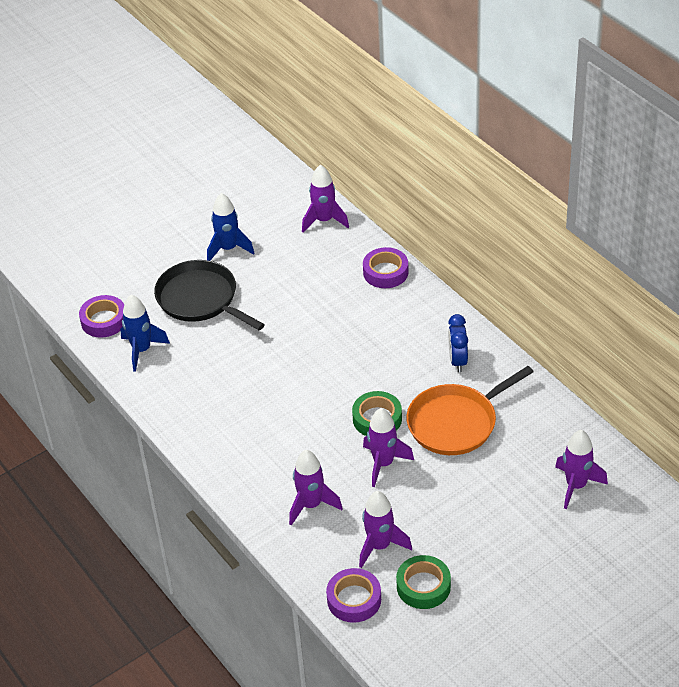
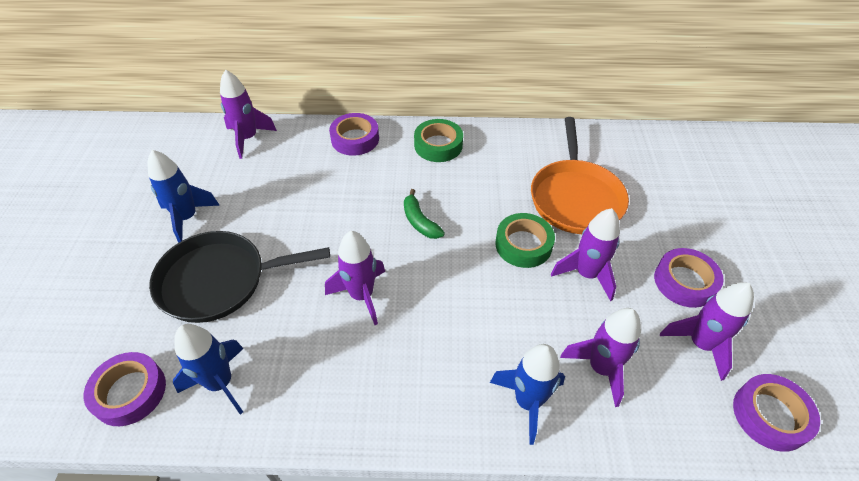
camera: 55 degrees left, 5 degrees up
(254, 483) = (527, 402): none -> blue rocket
(342, 356) = (420, 222): none -> green banana
(423, 586) = (779, 342): green tape -> green tape (438, 145)
(430, 518) = (684, 282): none -> purple tape
(458, 361) = (503, 156): blue clock -> none
(576, 486) = (707, 171): purple rocket -> purple rocket (362, 295)

